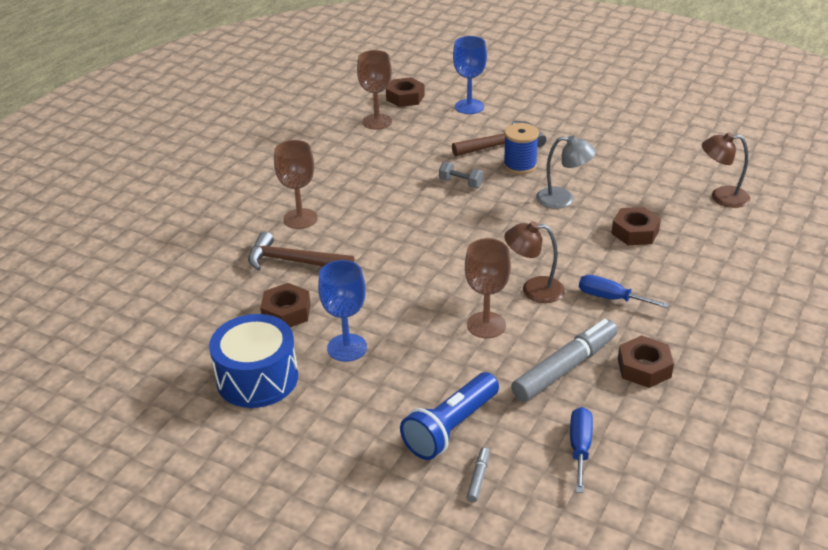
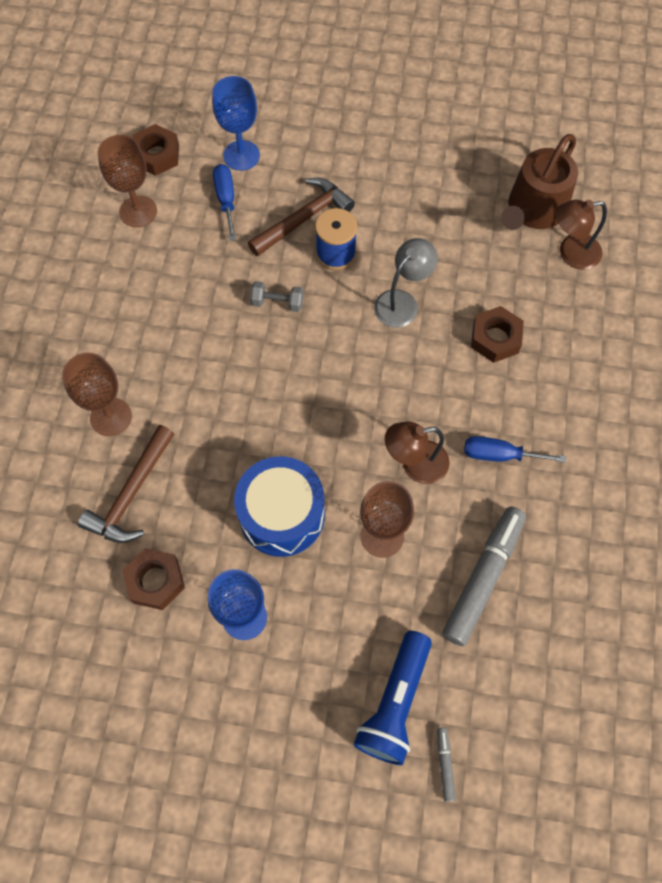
camera: 20 degrees left, 30 degrees up
(257, 378) = (163, 695): blue drum -> blue drum (282, 515)
(294, 261) = (132, 493): brown hammer -> brown hammer turned 60 degrees counterclockwise
(563, 199) = (402, 302): grey lamp -> grey lamp turned 45 degrees counterclockwise
(580, 448) = (530, 689): blue screwdriver -> blue screwdriver (226, 200)
(644, 368) = (561, 553): brown nut -> none
(697, 169) = (533, 210): none -> brown watering can

